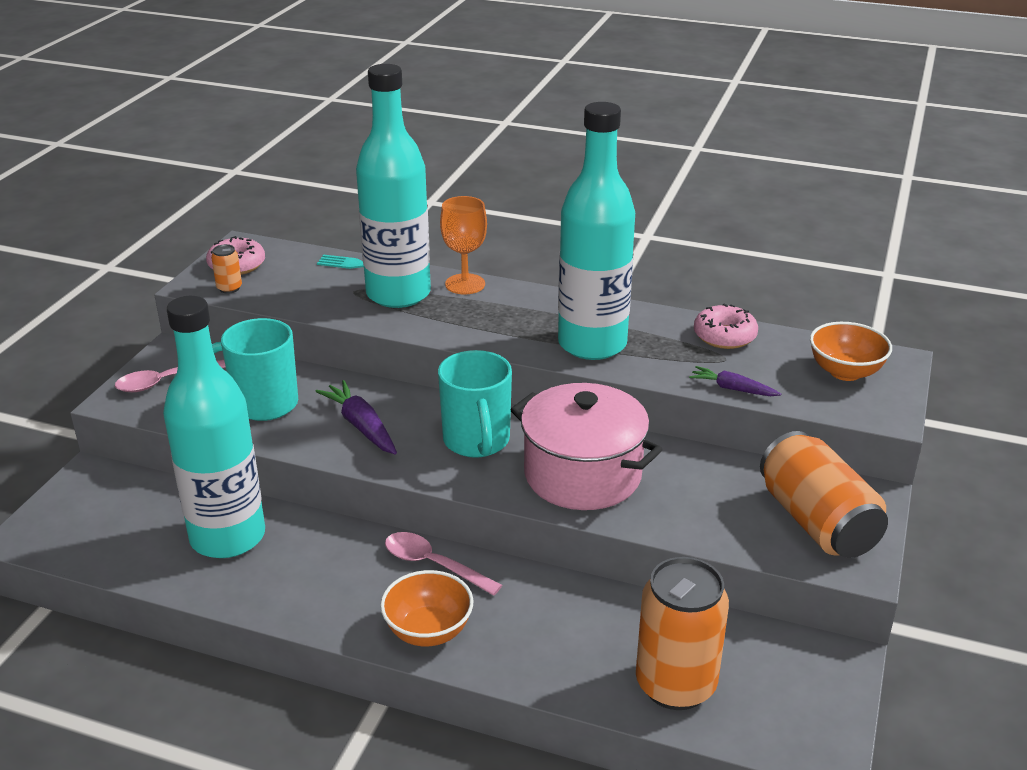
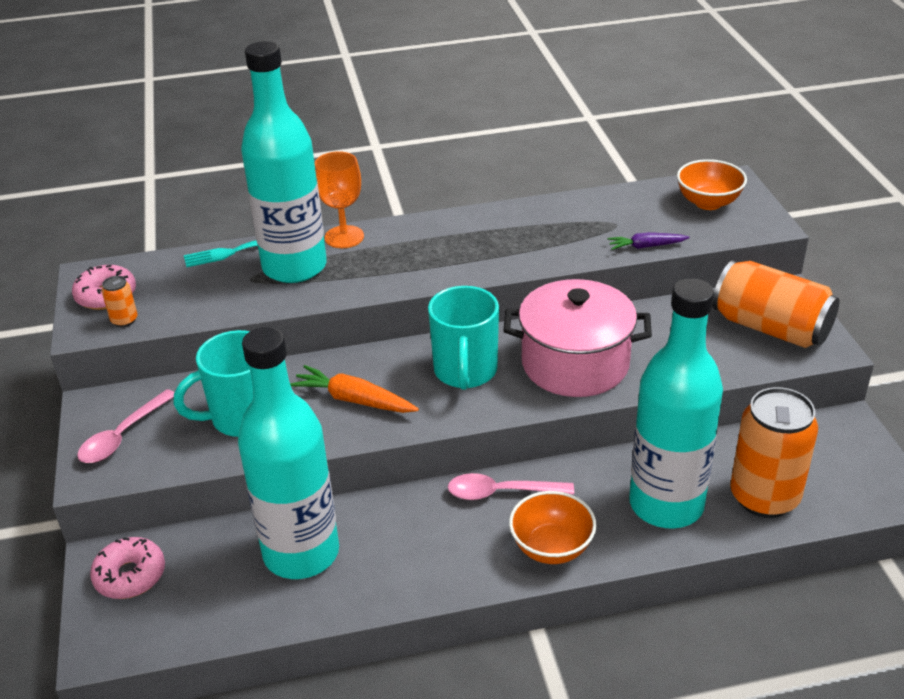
camera: 30 degrees left, 5 degrees up
(361, 426) = (354, 400): purple carrot -> orange carrot
(477, 441) = (465, 372): turquoise mug -> turquoise mug turned 45 degrees clockwise
(592, 344) = (505, 250): turquoise bottle -> turquoise bottle (666, 504)
(724, 336) = (597, 206): pink donut -> pink donut (130, 576)

